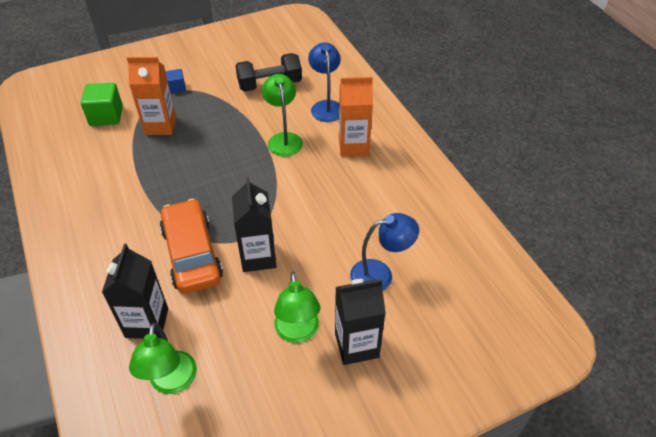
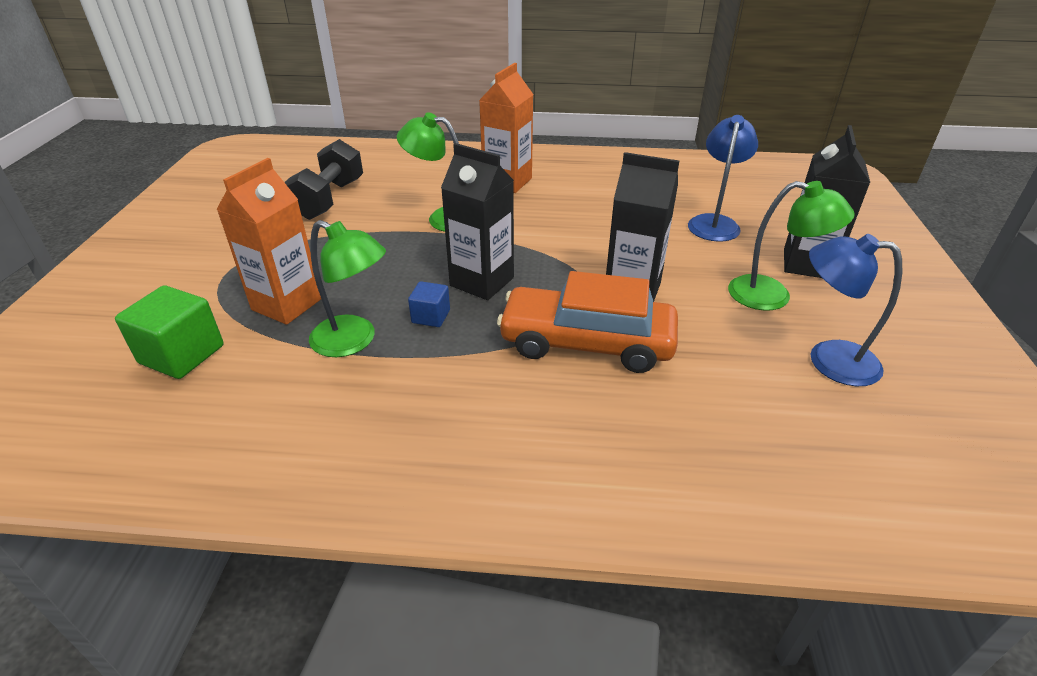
camera: 60 degrees left, 10 degrees down
(147, 323) = (693, 420): black carton -> black carton (482, 282)
(171, 382) = (817, 422): green lamp -> green lamp (354, 341)
(177, 87) = (222, 268): blue cube -> blue cube (431, 316)
(326, 106) = (421, 178): blue lamp -> blue lamp (828, 359)

